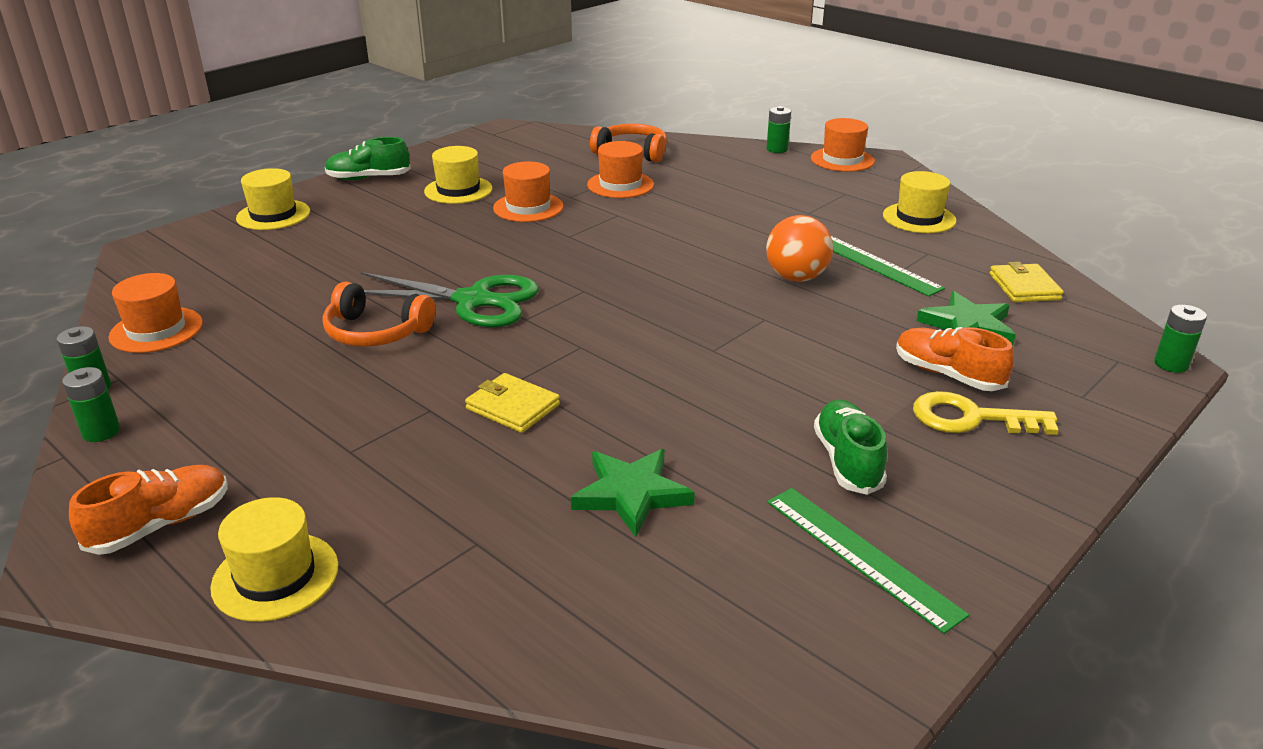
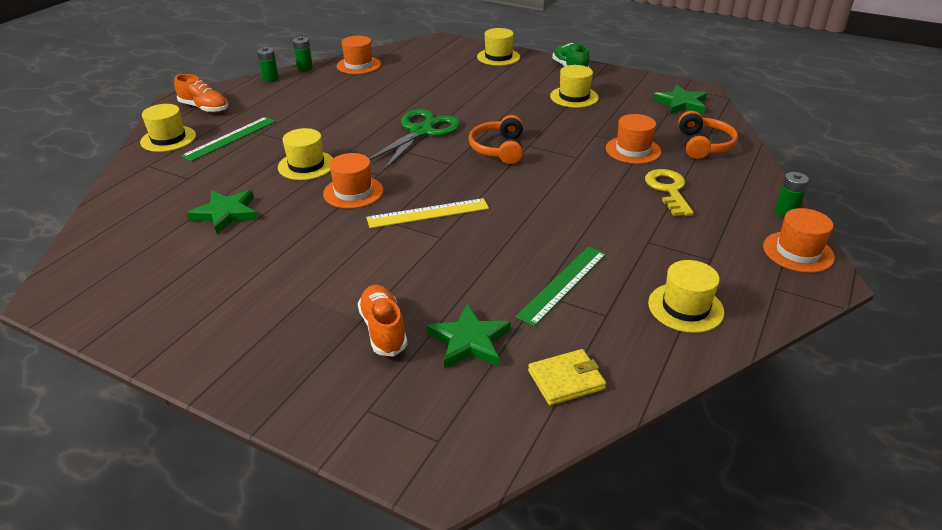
camera: 75 degrees right, 5 degrees up
(375, 332) = (374, 113): orange headphones -> orange headphones (498, 149)
(473, 301) = (421, 132): green scissors -> green scissors turned 150 degrees counterclockwise
(513, 407) = (306, 165): yellow wallet -> yellow hat
(528, 207) = (564, 124): orange hat -> orange hat (353, 192)
(529, 142) = (681, 103): none -> green star
(705, 320) = (428, 213): none -> yellow ruler
(796, 278) = (514, 245): orange ball -> none
(847, 461) = (262, 286): green shoe -> none
(861, 555) = (166, 297): green ruler -> green ruler (230, 138)
(947, 375) = (383, 330): orange shoe -> orange shoe turned 45 degrees counterclockwise
(970, 418) = (322, 342): yellow key -> yellow key (668, 190)
(1171, 364) = (442, 482): green battery -> none

